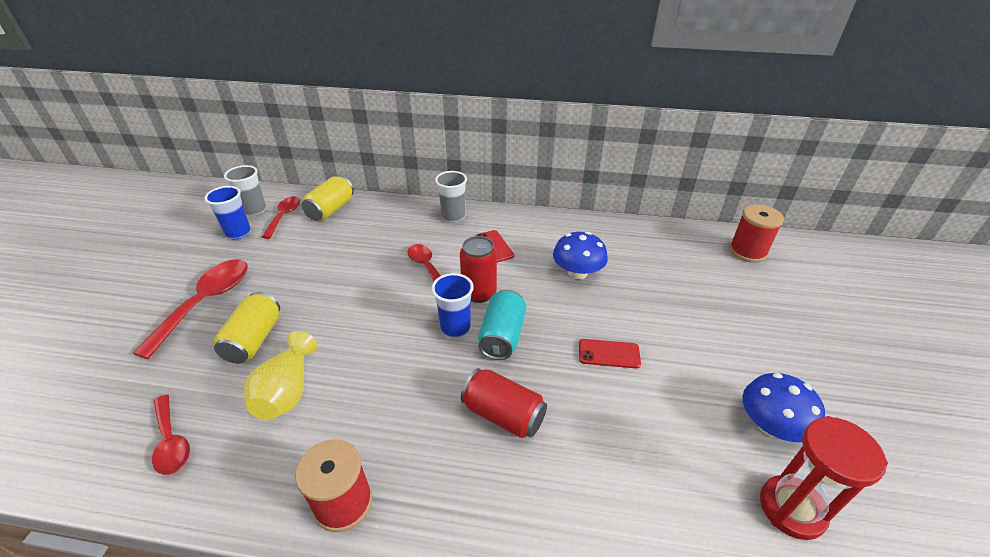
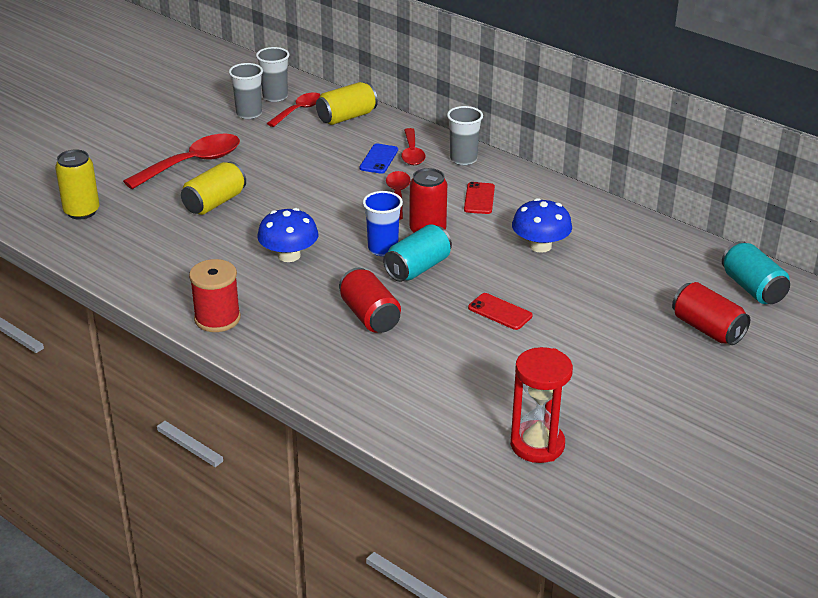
camera: 30 degrees right, 5 degrees down
(92, 414) = (82, 211): none -> yellow can
(171, 442) = (125, 246): red spoon -> red spoon (412, 153)
(238, 233) = (249, 114): blue cup -> grey cup
(287, 391) = (219, 245): yellow vase -> none
(385, 238) = (379, 159): none -> blue phone
(747, 251) = (752, 288): red spool -> turquoise can
(763, 300) = (707, 329): none -> red can
(770, 425) = (586, 402): blue mushroom -> blue mushroom (289, 255)

